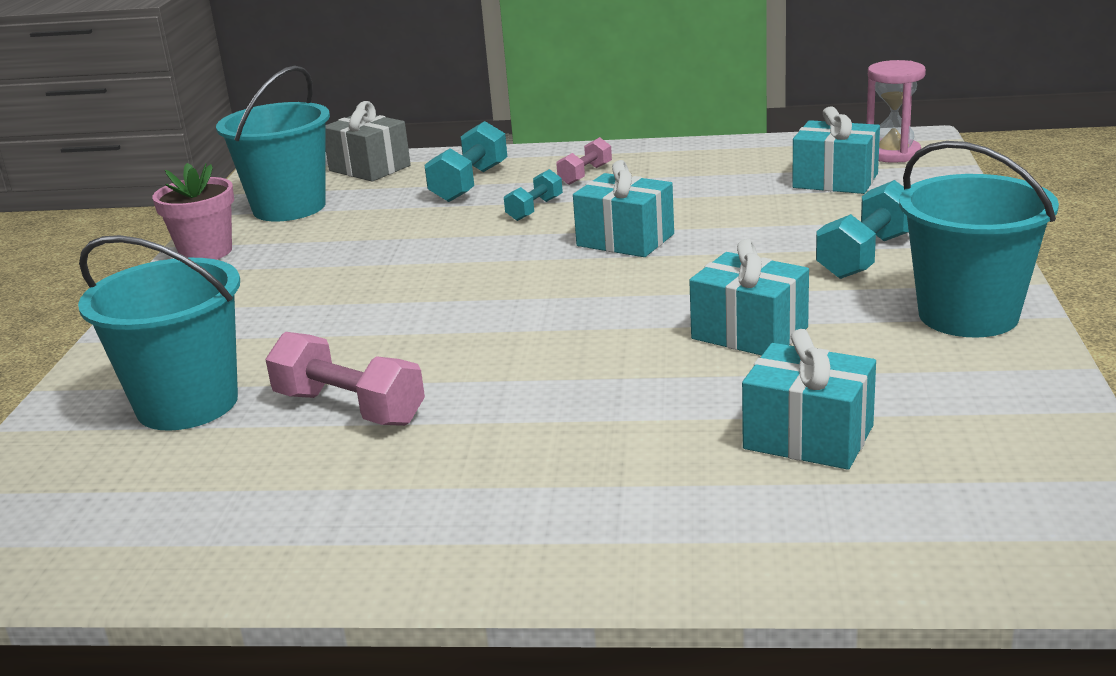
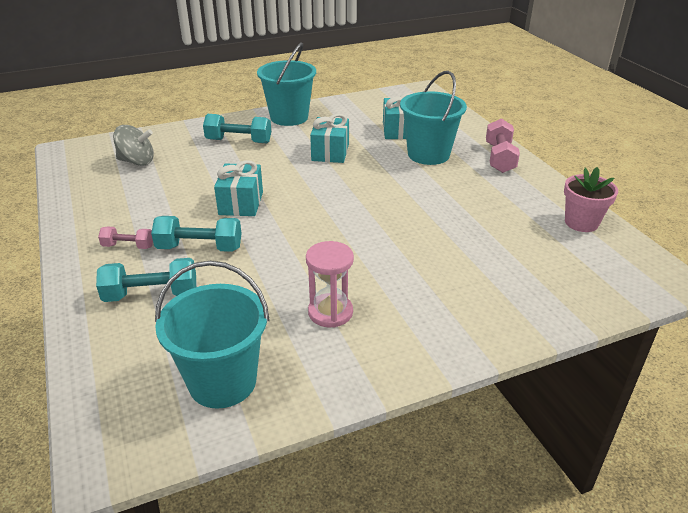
camera: 120 degrees left, 10 degrees up
(187, 404) = (508, 275): turquoise bucket -> turquoise bucket (428, 154)
(206, 252) = (332, 384): pink flower pot -> pink flower pot (581, 223)
(349, 408) = (466, 225): pink dumbbell -> pink dumbbell (499, 158)
(369, 168) = (112, 373): grey gift -> none
(534, 209) = (199, 248): turquoise dumbbell -> turquoise dumbbell, size x1.66
(835, 181) = (137, 161): turquoise gift -> grey spinning top
(892, 154) = (90, 153): pink hourglass -> pink hourglass (330, 312)

